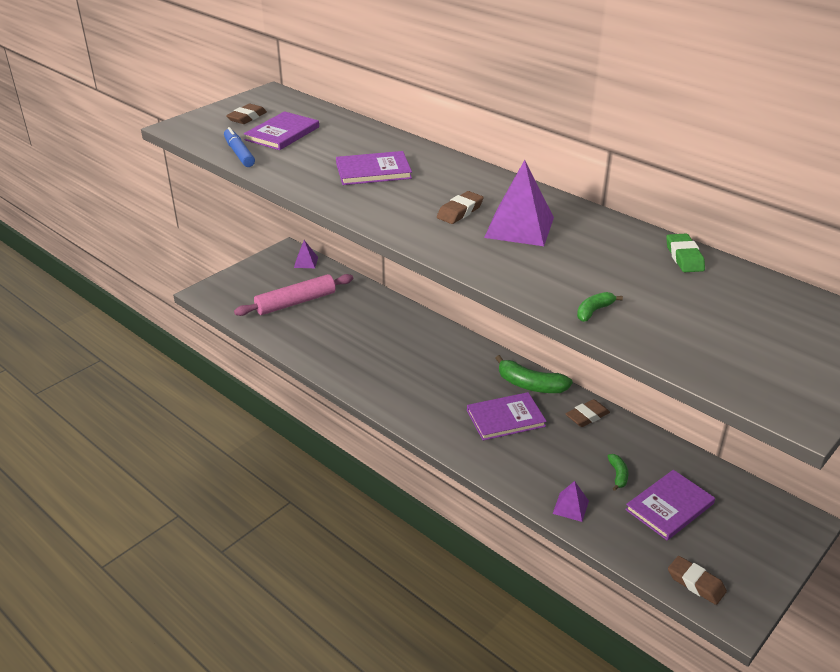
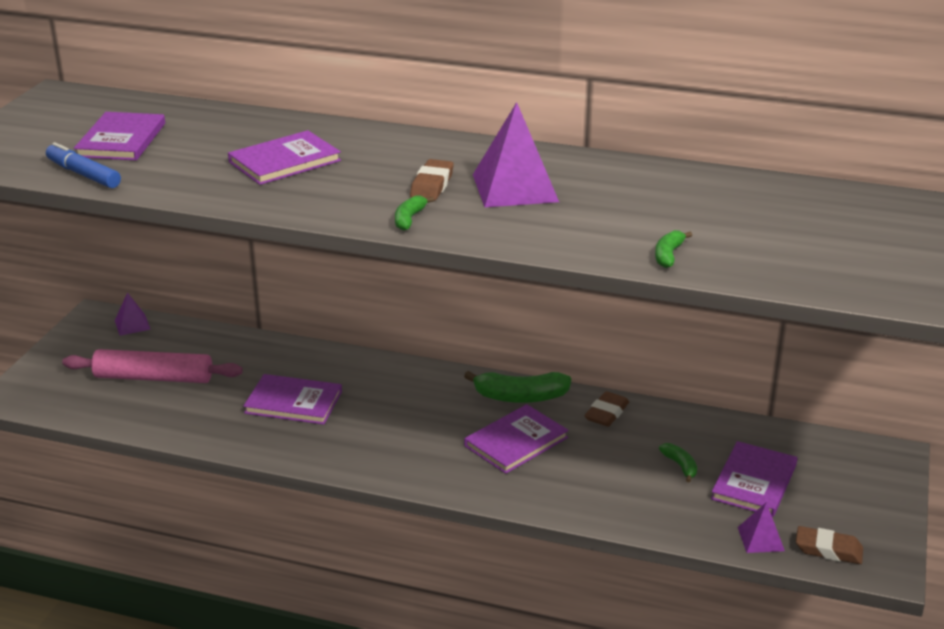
camera: 25 degrees left, 5 degrees down
(247, 118) = (52, 129): brown eraser -> none
(296, 302) = (153, 378): pink rolling pin -> pink rolling pin turned 60 degrees clockwise
(372, 344) = (293, 402): none -> purple book
(422, 234) = (409, 219): none -> green banana
(570, 507) = (651, 515): purple pyramid -> purple pyramid (761, 539)
(684, 257) = (714, 181): green eraser -> none

